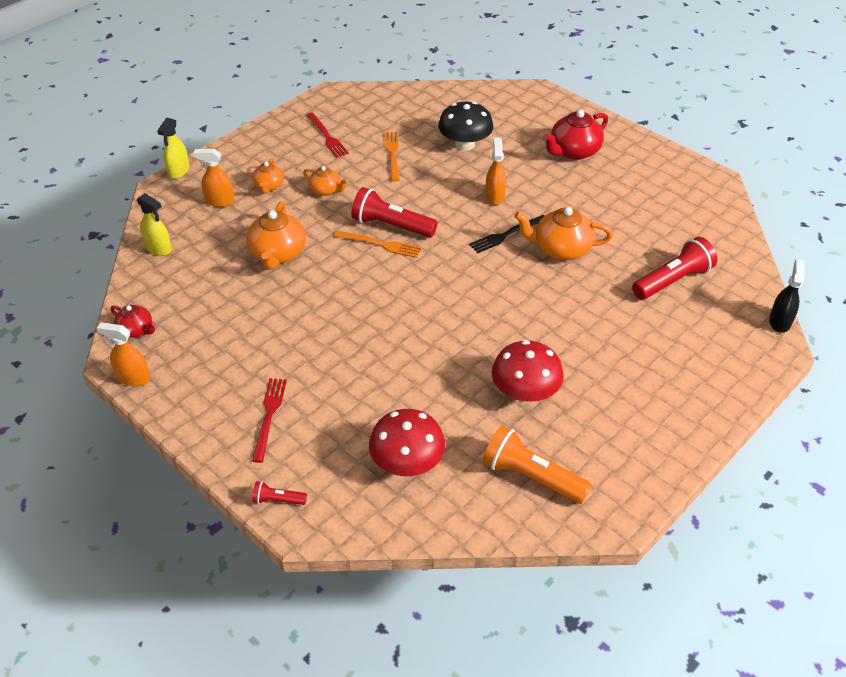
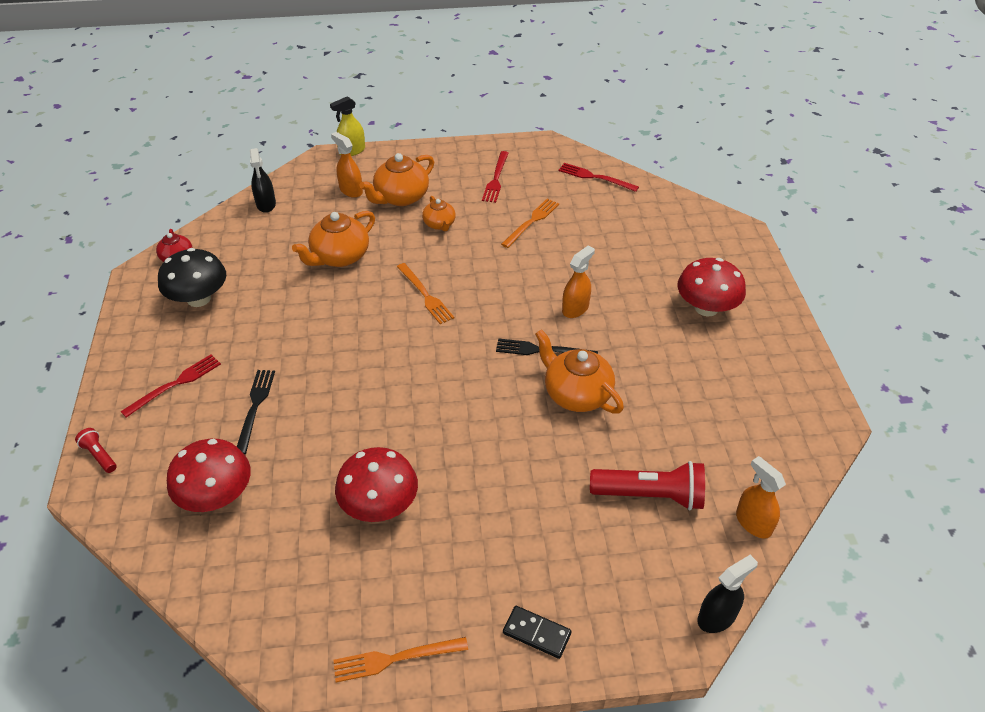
camera: 40 degrees right, 0 degrees up
(133, 378) = (132, 294): orange spray bottle -> orange spray bottle (753, 523)
(158, 248) = (266, 204): yellow spray bottle -> black spray bottle
(269, 186) = (401, 197): orange teapot -> orange teapot, size x1.72
(355, 391) = (255, 407): none -> black fork
(391, 226) = (453, 284): red flashlight -> none
(399, 101) = (595, 177): none -> red fork
(465, 144) = (607, 246): black mushroom -> black mushroom (199, 298)
(531, 476) = (290, 584): orange flashlight -> none
(573, 151) = (706, 308): red teapot -> red mushroom
(647, 467) = (396, 658): none -> orange fork
(704, 396) = (537, 633): none -> black domino

